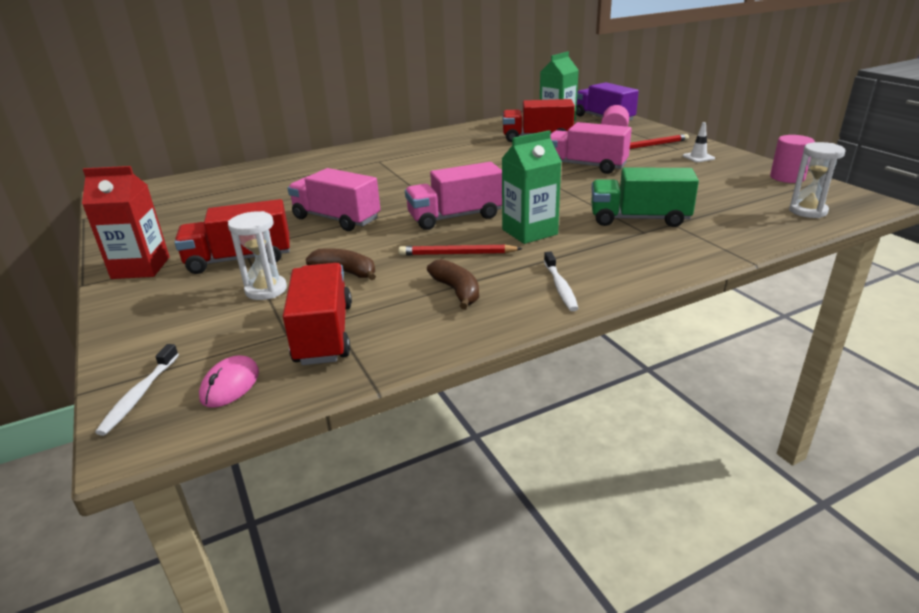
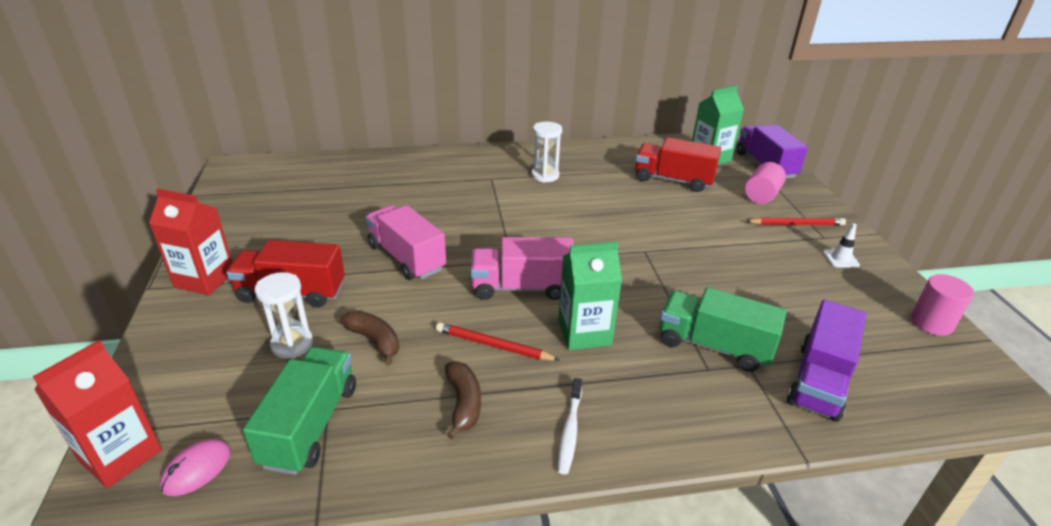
camera: 15 degrees right, 5 degrees up
(140, 394) = (120, 455): white toothbrush -> red carton
(324, 333) = (310, 425): red truck -> green truck
(585, 166) = (701, 241): pink truck -> none
(731, 221) = (819, 381): none -> purple truck
(808, 211) = (924, 390): white hourglass -> white hourglass (545, 175)

